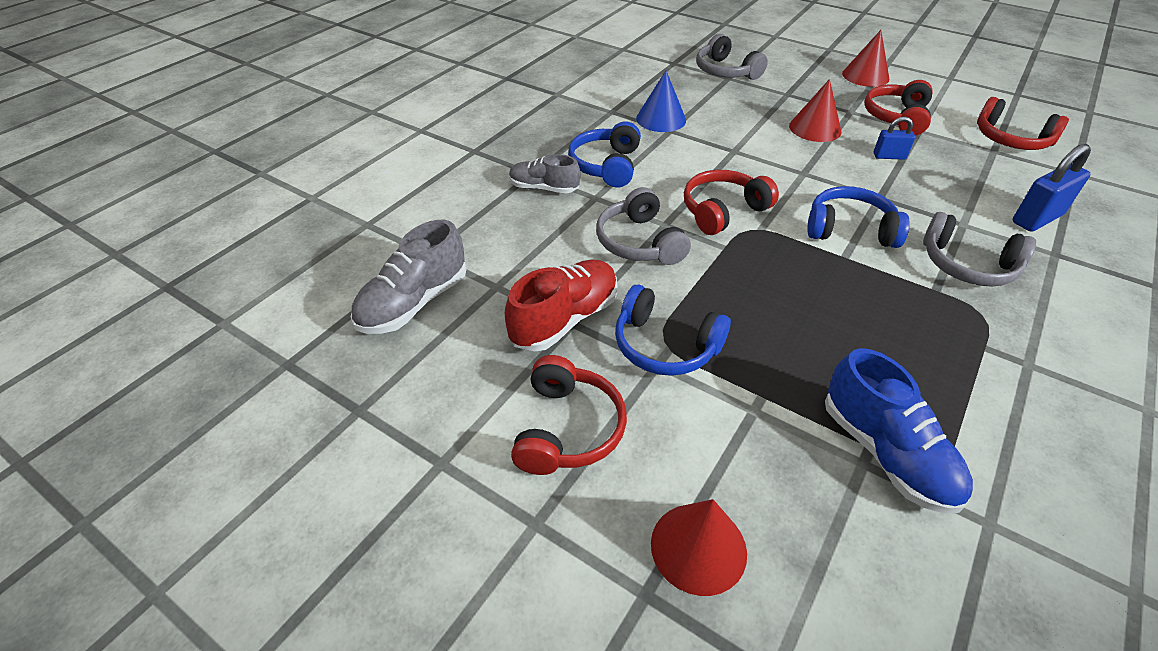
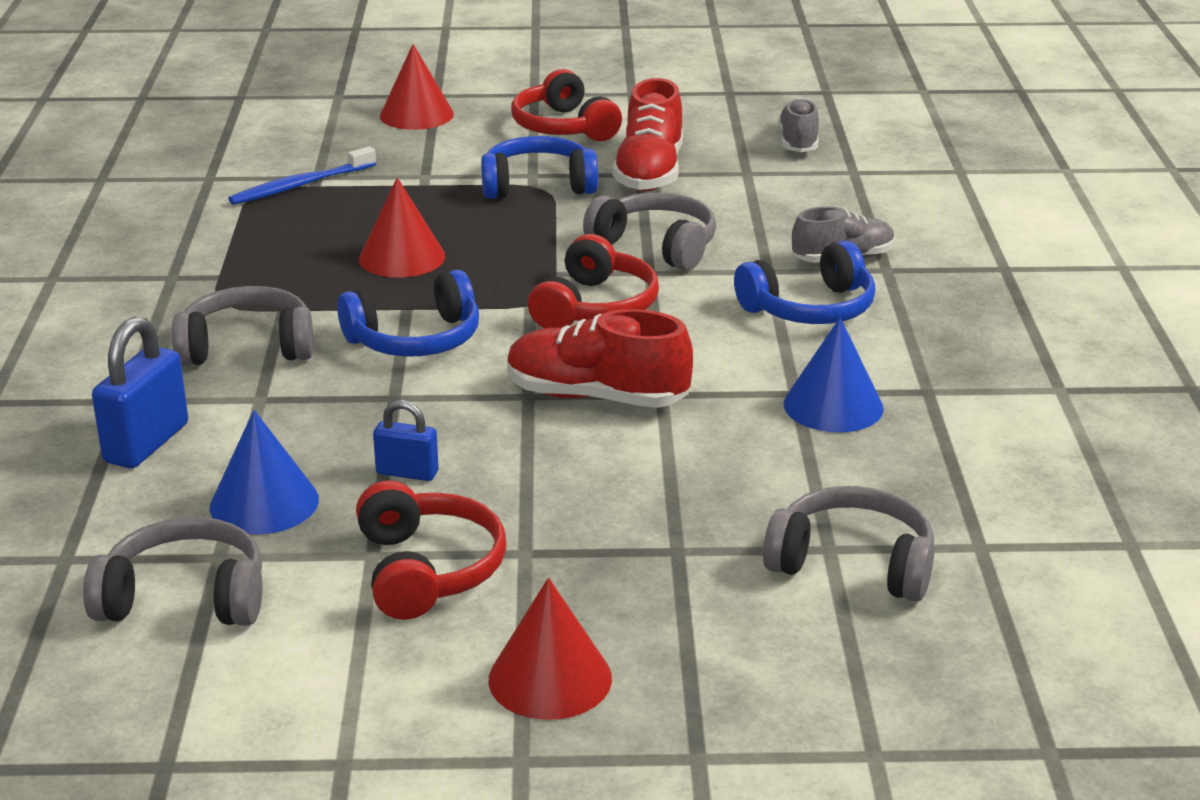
camera: 145 degrees right, 15 degrees down
(414, 303) = (798, 142): grey shoe -> grey shoe, size x0.66
(606, 165) = (810, 309): blue headphones -> blue headphones turned 90 degrees clockwise
(768, 160) = (596, 397): none -> red shoe
(815, 128) = (565, 484): red cone -> red cone (402, 257)
(886, 453) = (300, 185): blue shoe -> blue toothbrush
(889, 156) = (407, 473): blue padlock -> blue padlock turned 45 degrees clockwise
(968, 166) = (264, 503): none -> blue cone
(1011, 139) = (185, 597): red headphones -> grey headphones

